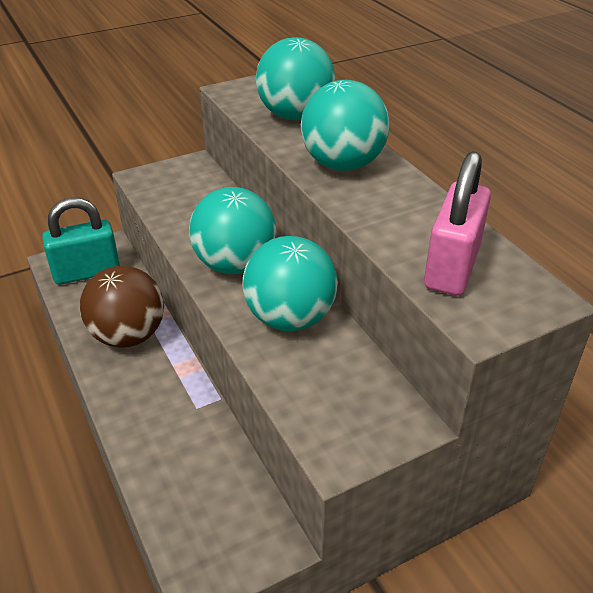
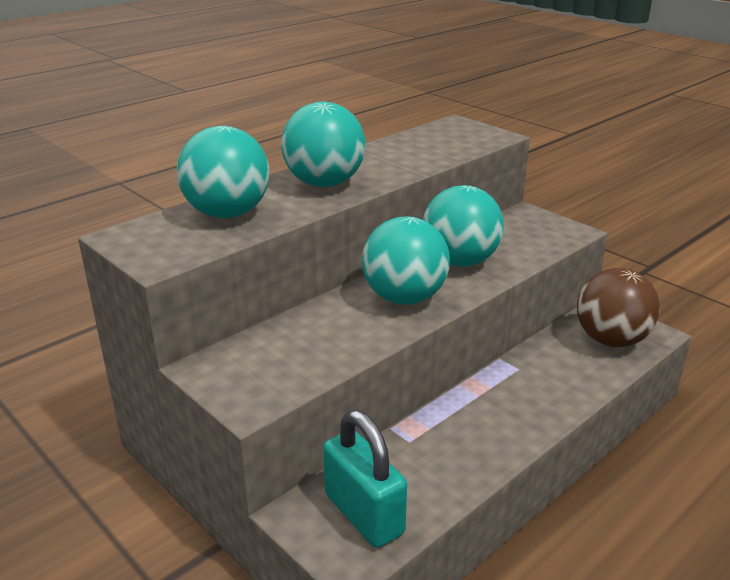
camera: 105 degrees left, 10 degrees down
(128, 336) = (458, 436): brown ball -> brown ball (611, 340)
(452, 267) = (446, 142): pink padlock -> none

